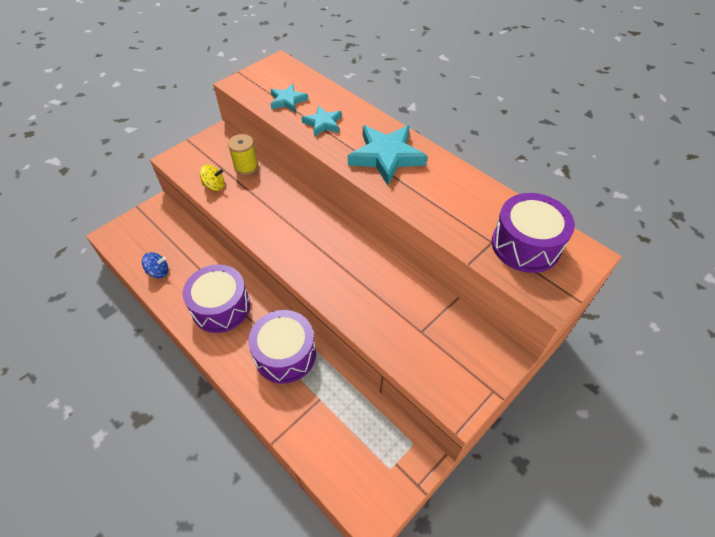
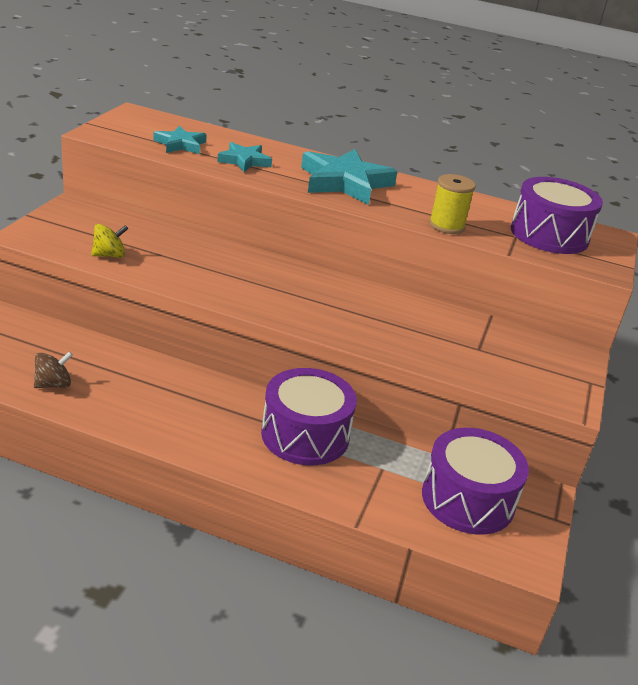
camera: 30 degrees left, 20 degrees down
(158, 272) = (53, 384): blue spinning top -> brown spinning top
(221, 307) = (179, 405): purple drum -> purple drum (468, 499)
(246, 167) = (139, 233): yellow spool -> yellow spool (446, 225)

